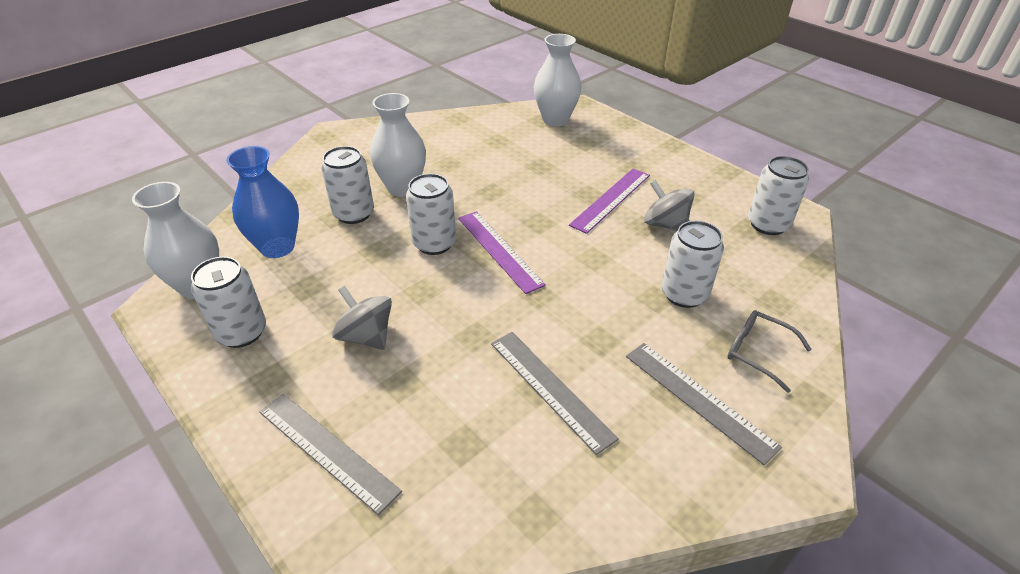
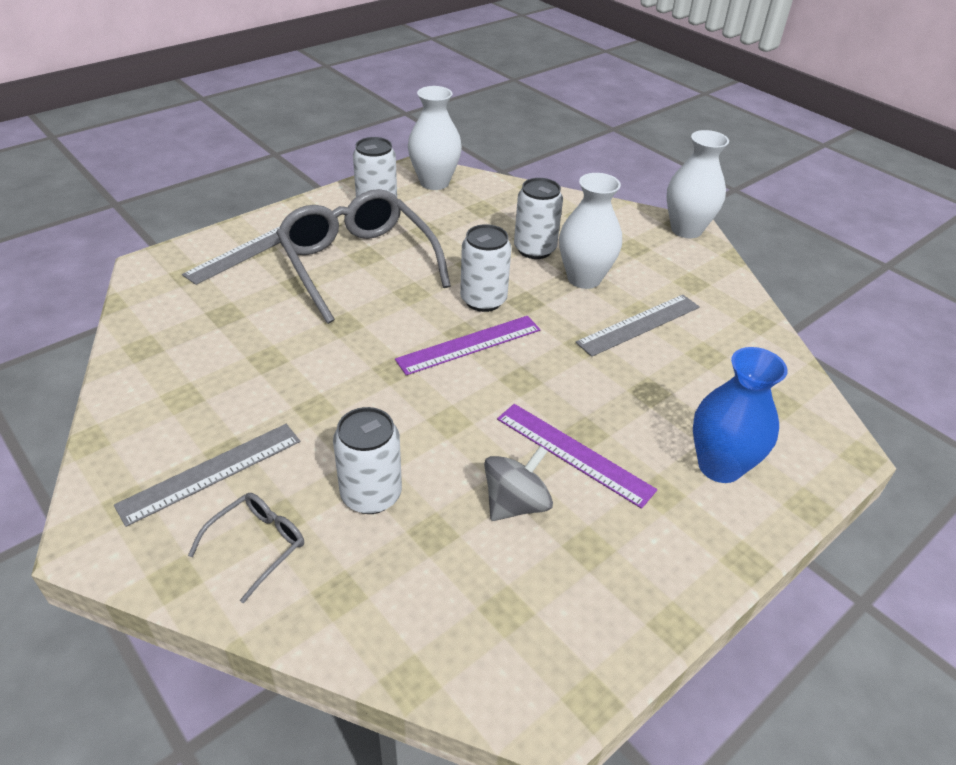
camera: 90 degrees right, 0 degrees up
(277, 247) = (483, 212): blue vase -> blue vase (719, 466)
(366, 336) = (358, 263): grey spinning top -> grey glasses
(550, 388) = (263, 367): grey ruler -> grey ruler (639, 324)
(555, 120) = (785, 418): white vase -> white vase (686, 230)
(768, 224) = (515, 642): white can -> none

